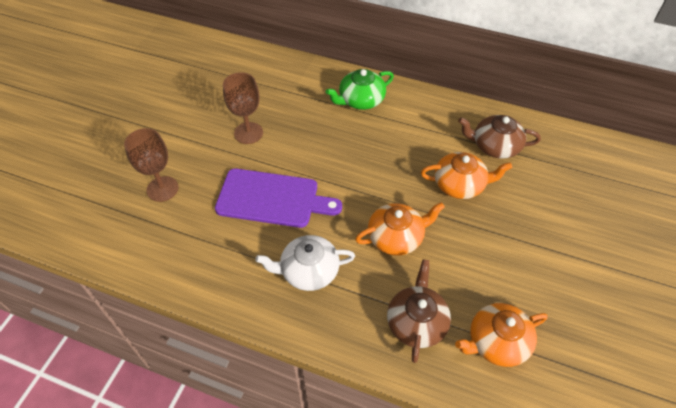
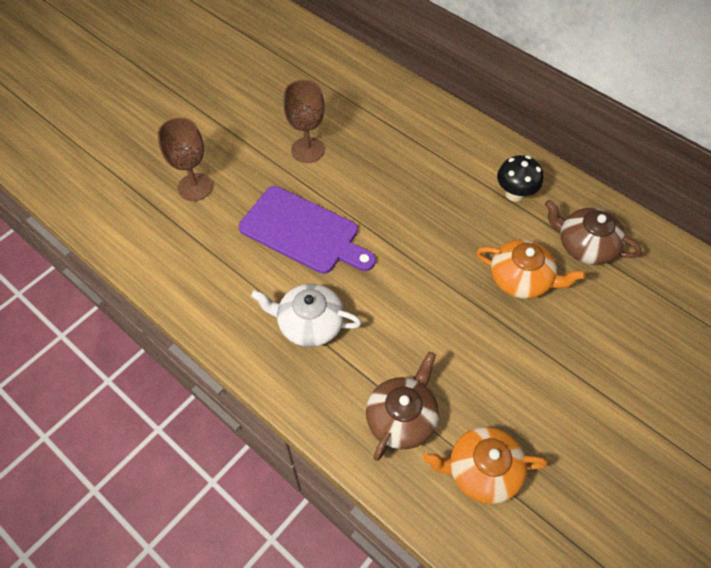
camera: 20 degrees right, 5 degrees up
(360, 100) = (448, 145): green teapot -> none
(396, 237) = (420, 317): orange teapot -> none
(426, 123) = (514, 194): none -> black mushroom

